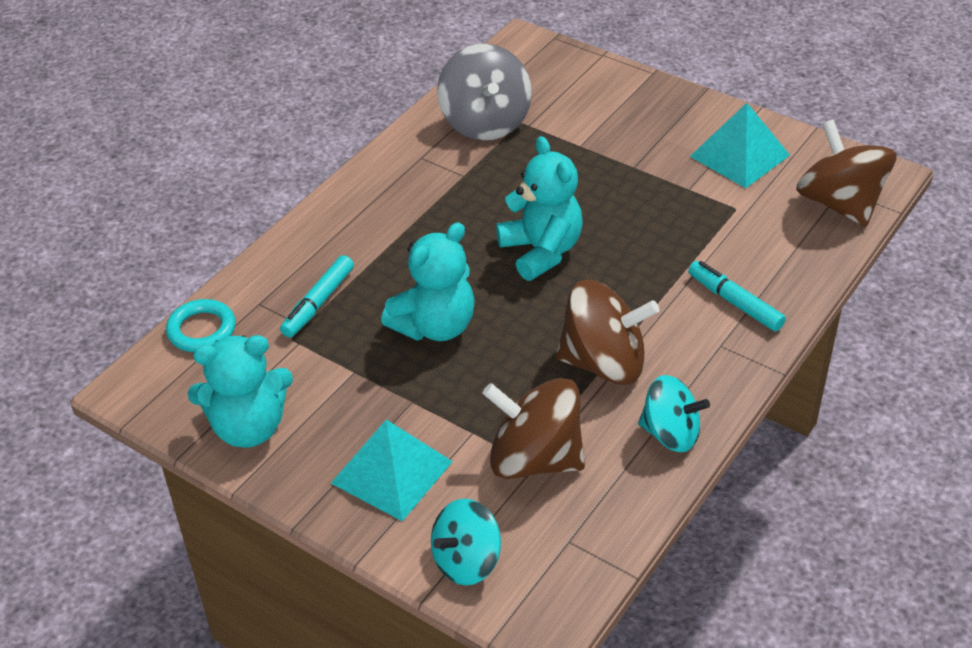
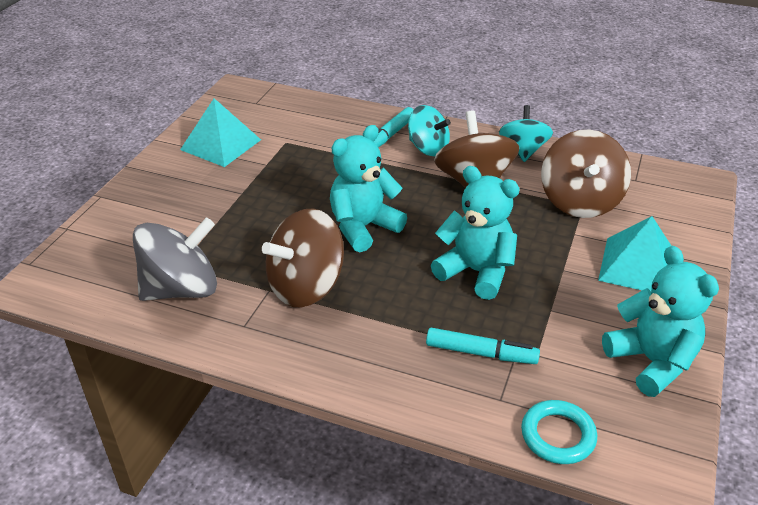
camera: 105 degrees left, 5 degrees down
(466, 561) = (684, 218): turquoise spinning top -> turquoise spinning top (428, 148)
(840, 203) = (272, 102): brown spinning top -> brown spinning top (306, 286)

